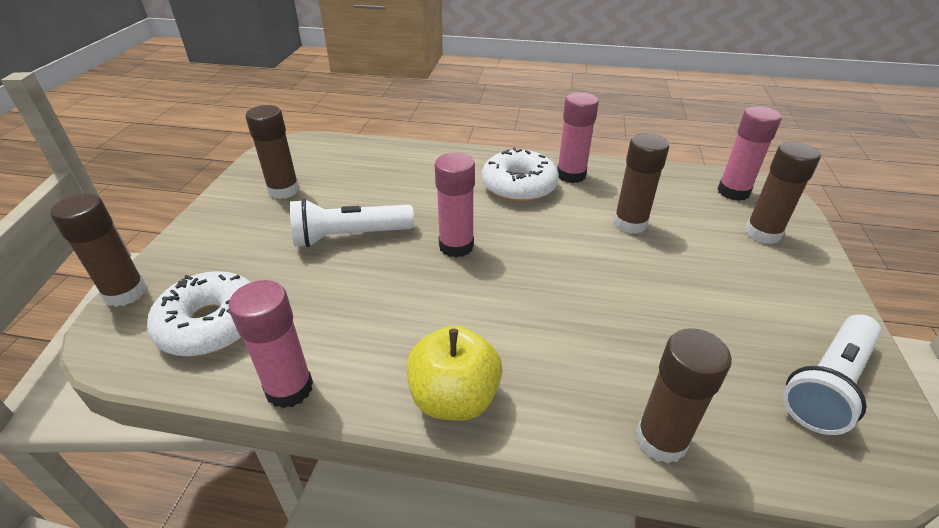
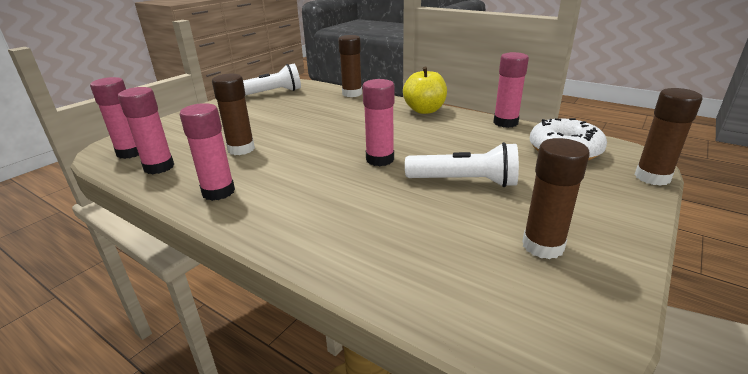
camera: 155 degrees left, 10 degrees down
(519, 186) = (280, 192): white donut -> none
(668, 184) = (159, 167): none -> pink glue stick
(762, 233) = (176, 130): brown glue stick -> none

